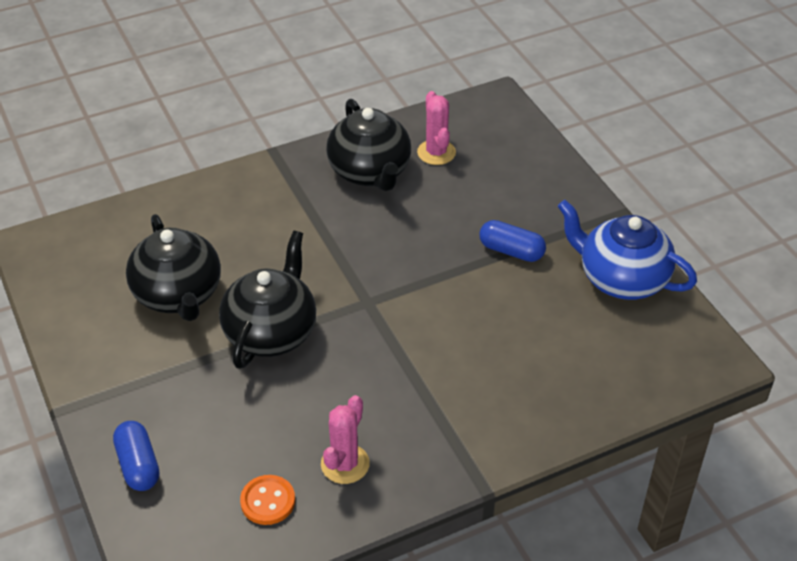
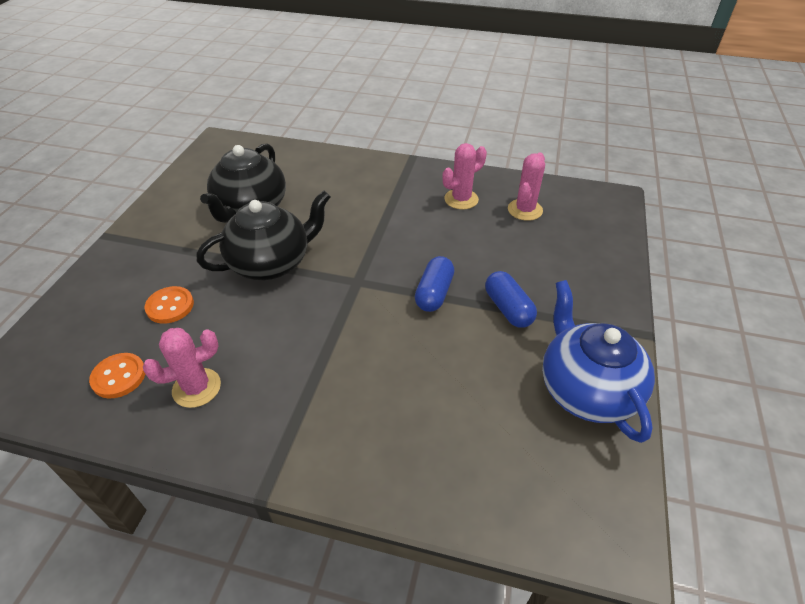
camera: 40 degrees right, 0 degrees up
(138, 465) = (91, 296): blue capsule -> blue capsule (434, 293)
(229, 424) = (170, 306): none -> orange button
(370, 172) = (461, 199): black teapot -> pink cactus

